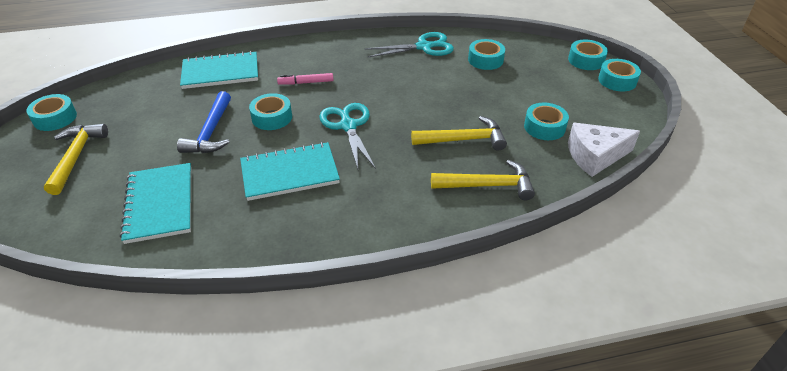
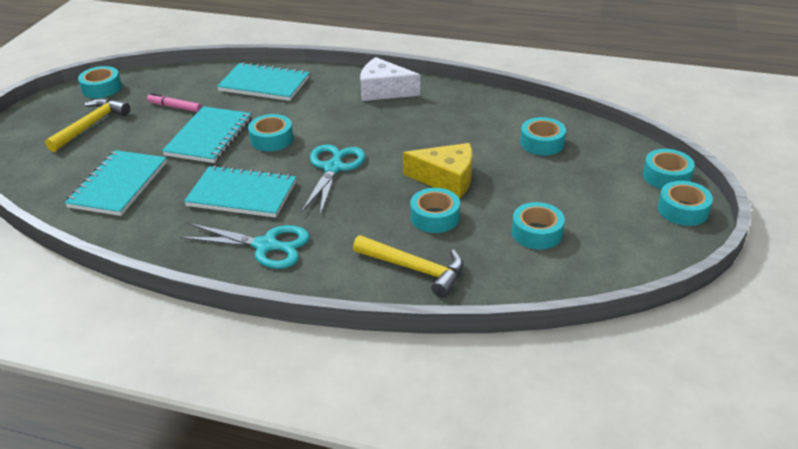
camera: 30 degrees right, 5 degrees down
(211, 132) = (209, 137): blue hammer -> turquoise notebook
(306, 83) = (332, 115): pink marker -> pink marker (174, 107)
(424, 47) = (485, 111): turquoise scissors -> turquoise scissors (266, 246)
(444, 107) = (446, 179): none -> yellow cheese
(464, 140) = (435, 217): yellow hammer -> turquoise tape
(595, 156) = (564, 281): white cheese -> white cheese (383, 91)

